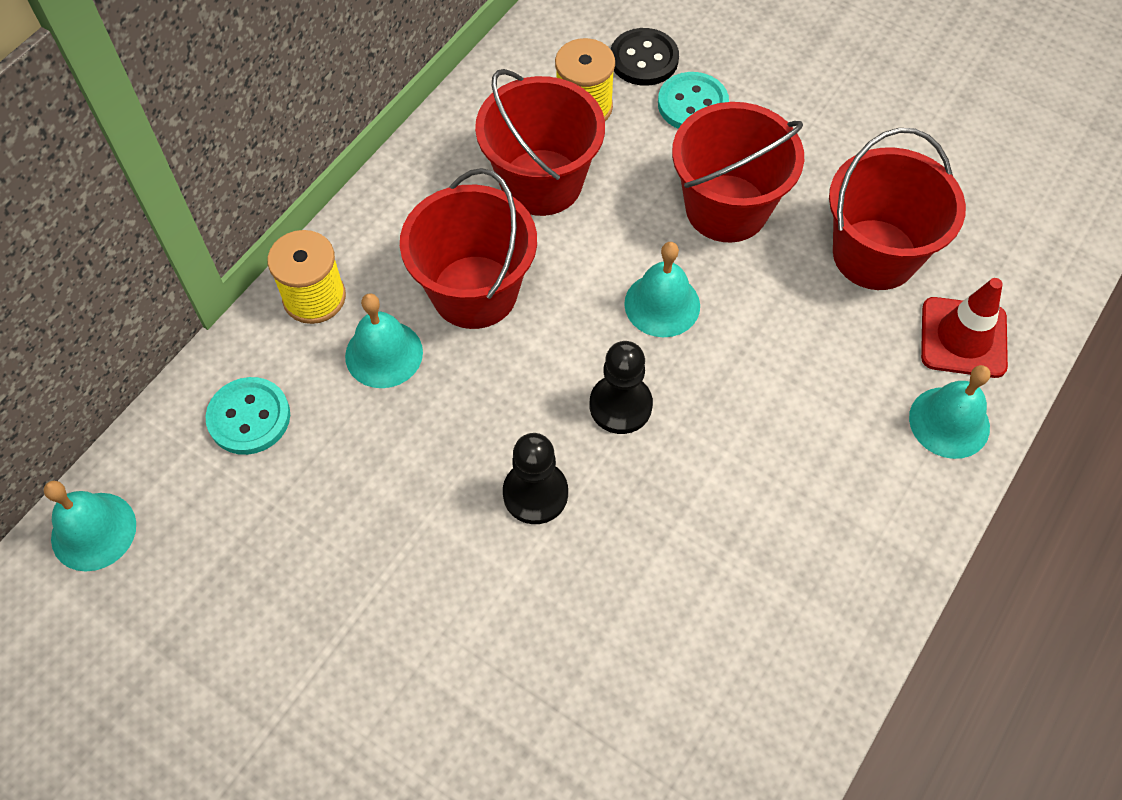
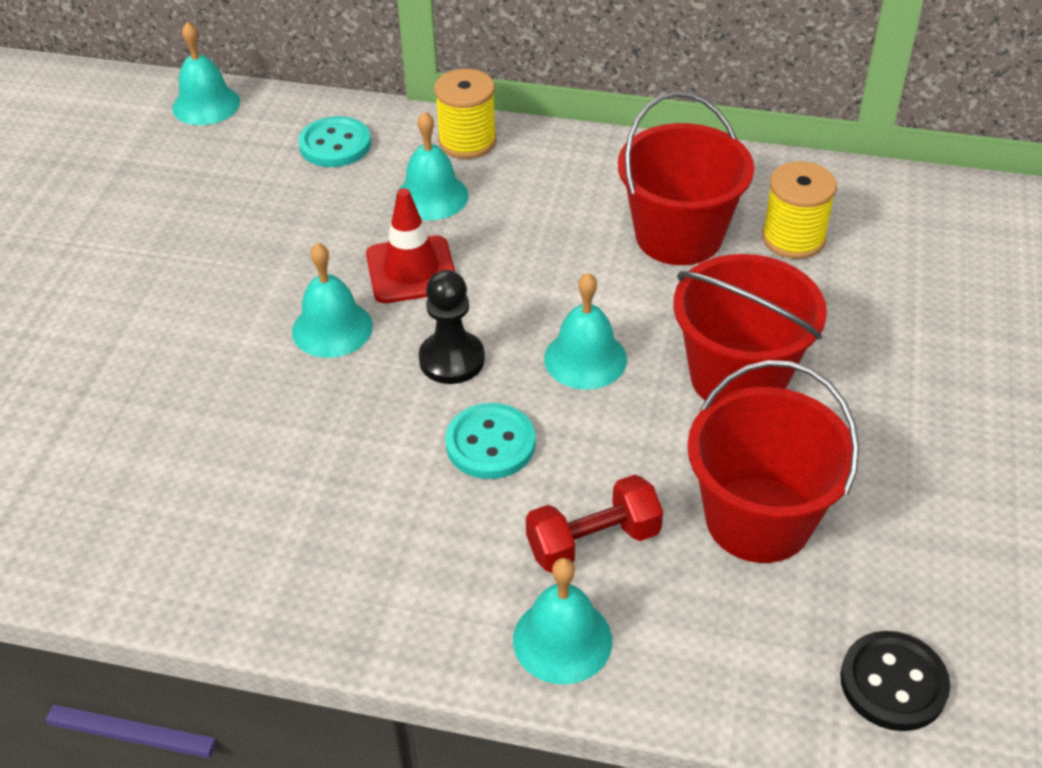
camera: 70 degrees right, 15 degrees down
(474, 292) = (526, 229): red bucket -> none
(535, 493) = (332, 328): black pawn -> turquoise bell
(644, 59) = (891, 263): black button -> black button (893, 683)
(692, 104) = (859, 315): turquoise button -> turquoise button (490, 443)
(862, 369) = (593, 542): none -> red dumbbell
(963, 338) = (689, 631): red traffic cone -> red traffic cone (411, 270)

